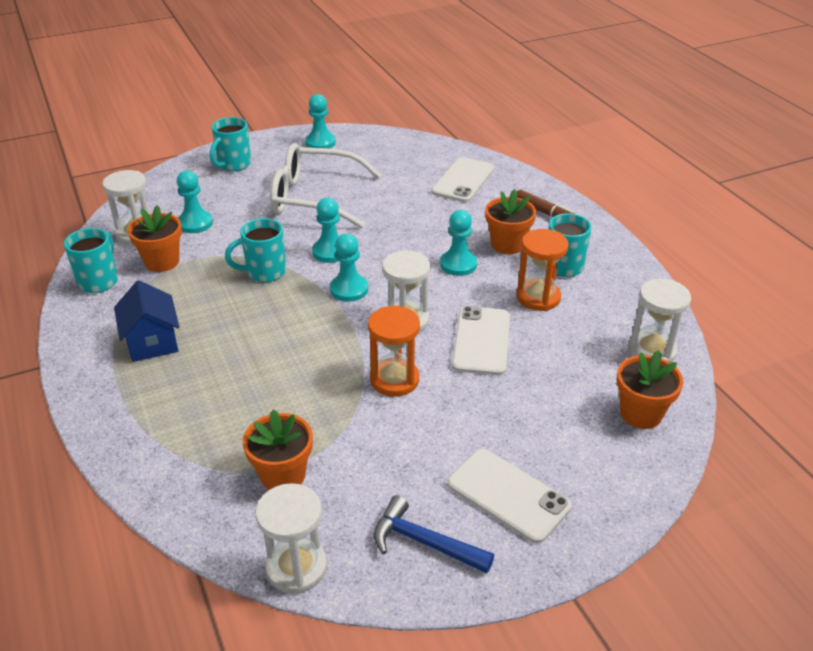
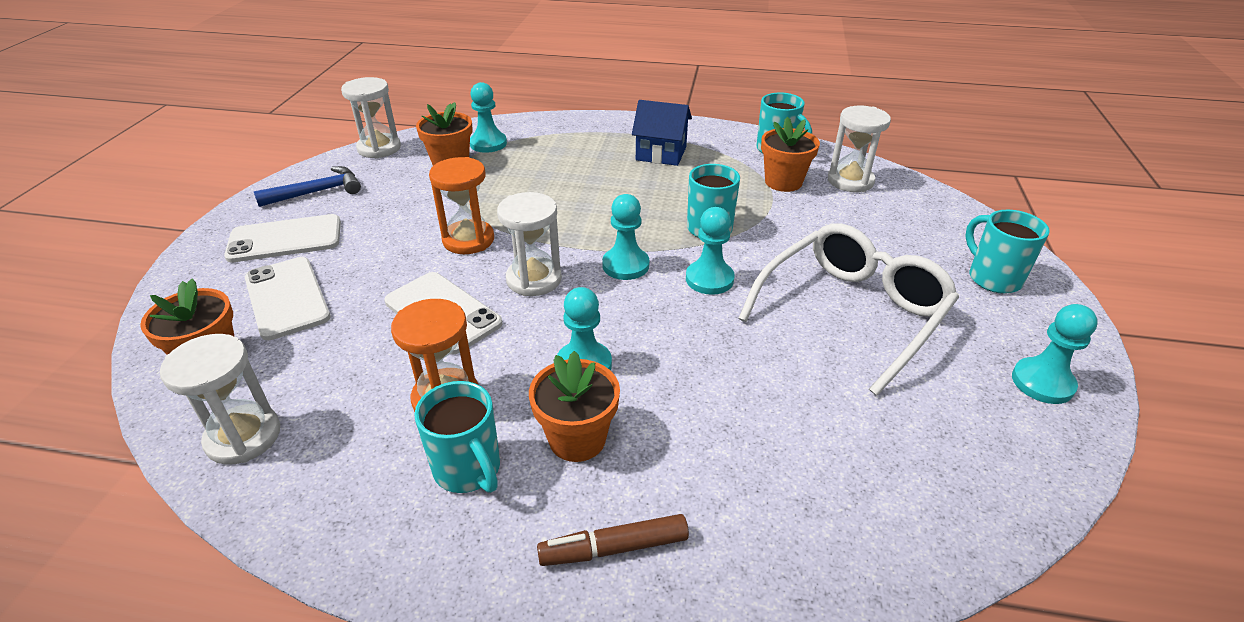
camera: 125 degrees right, 0 degrees up
(195, 223) = (847, 215): turquoise pawn -> turquoise pawn (488, 143)
(463, 180) = (805, 498): white phone -> white phone (287, 298)

